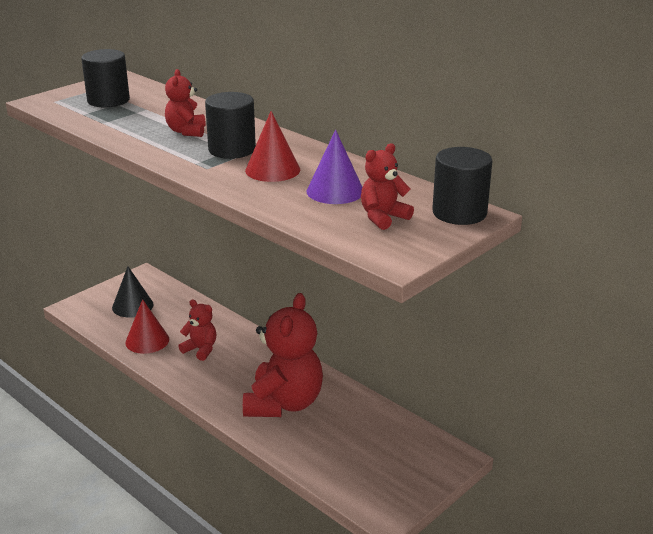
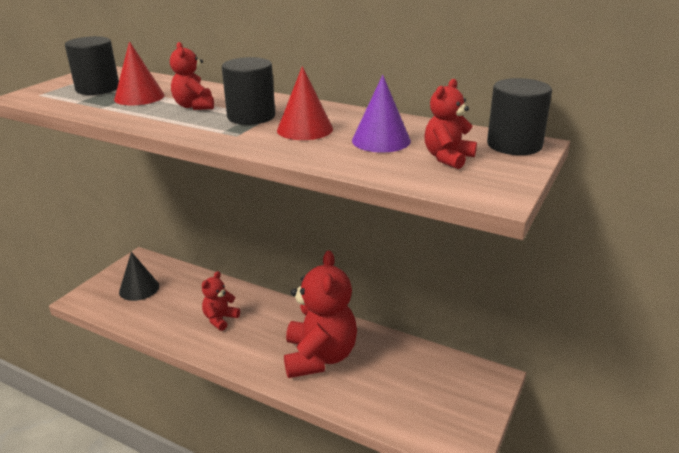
camera: 15 degrees left, 0 degrees up
(147, 340) = (165, 319): red cone -> red cone (139, 97)
(200, 349) = (220, 319): red teddy bear -> red teddy bear turned 75 degrees counterclockwise

